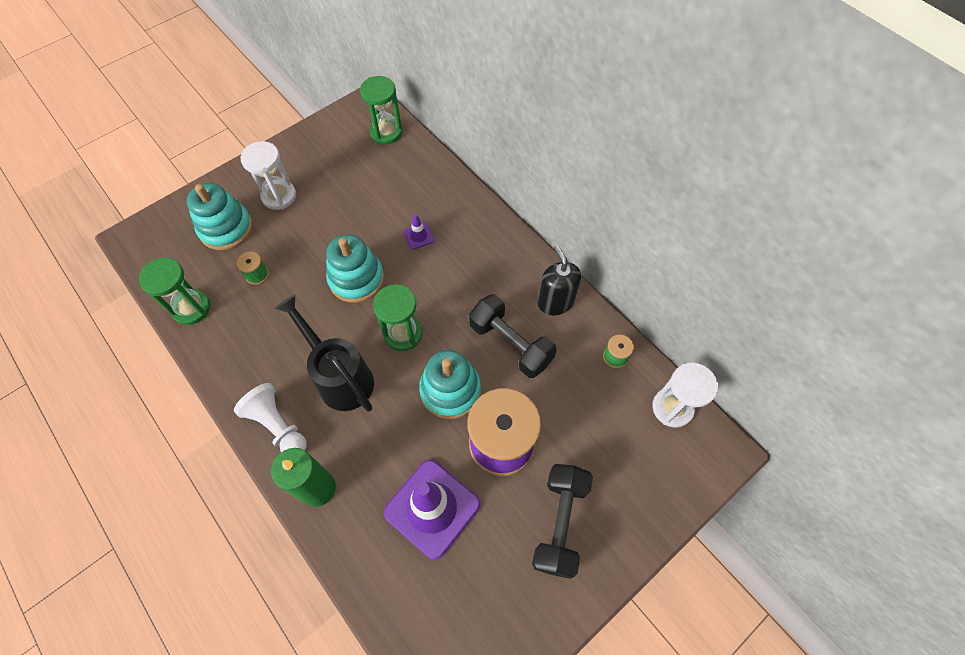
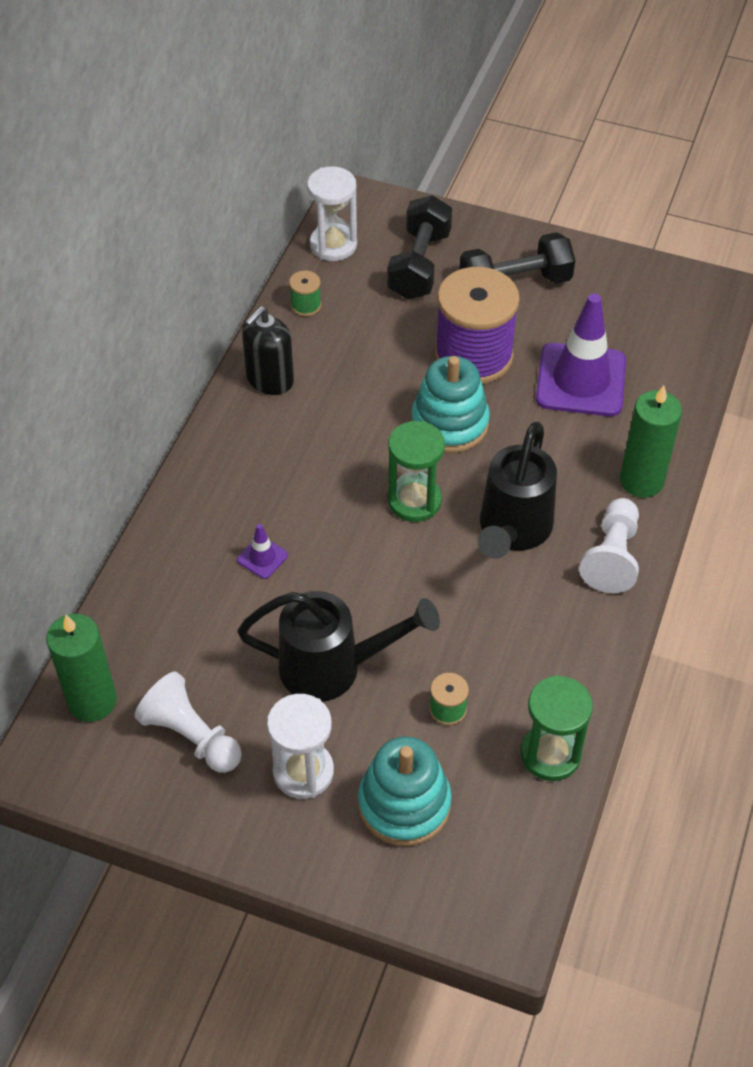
camera: 120 degrees left, 10 degrees down
(324, 235) = (333, 668): none -> black watering can
(336, 161) = (191, 736): none -> white pawn
(356, 279) = (374, 590): turquoise stacking toy -> none
(386, 132) = (92, 701): green hourglass -> green candle
(510, 344) = (354, 396): black dumbbell -> black dumbbell (419, 265)

